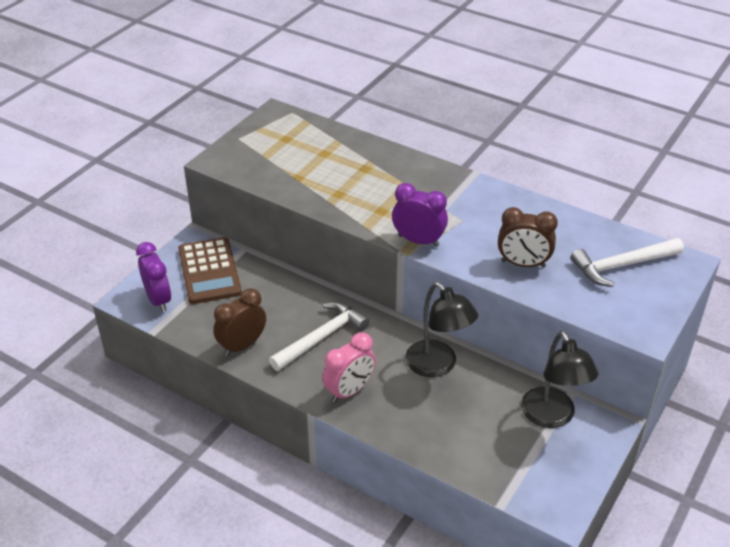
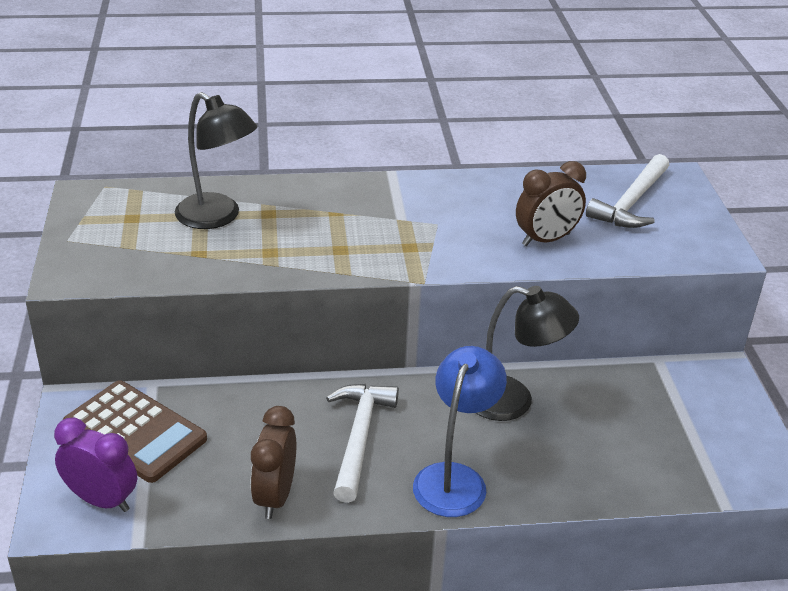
camera: 40 degrees left, 5 degrees down
(349, 391) = (455, 478): pink clock -> blue lamp
(418, 241) = (418, 263): purple clock -> none
(552, 417) = (670, 393): black lamp -> black lamp (217, 217)

